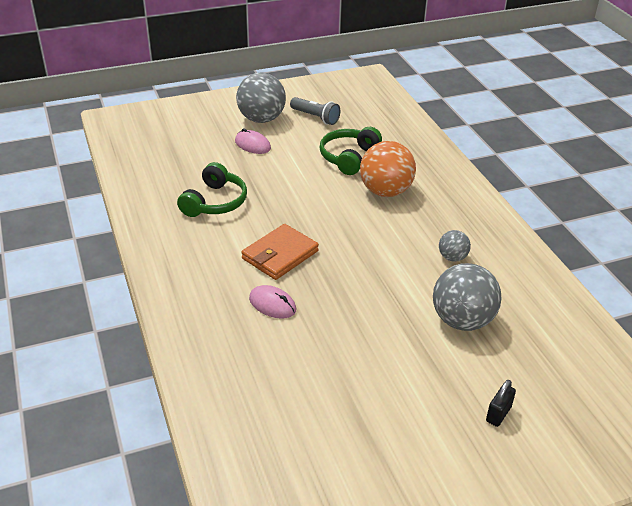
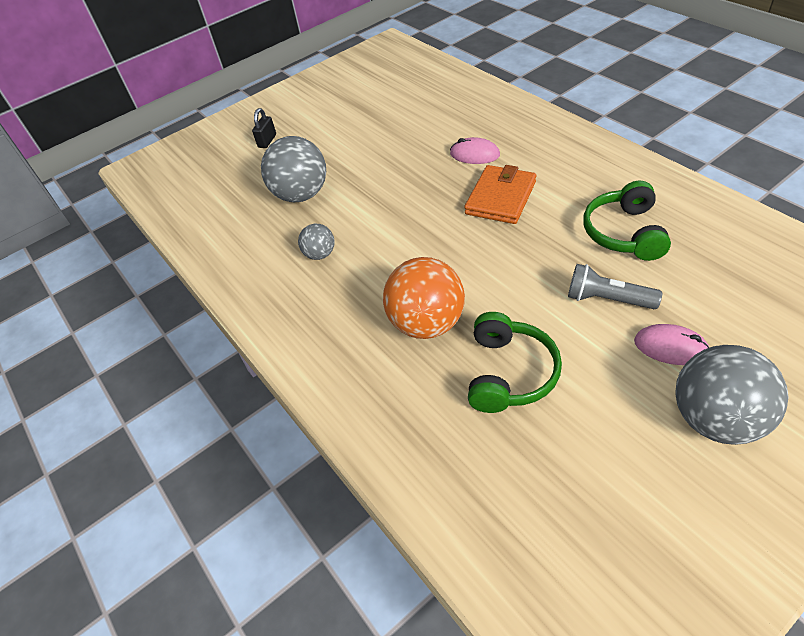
camera: 170 degrees right, 10 degrees up
(315, 117) = (627, 462): grey flashlight -> grey flashlight (607, 299)

